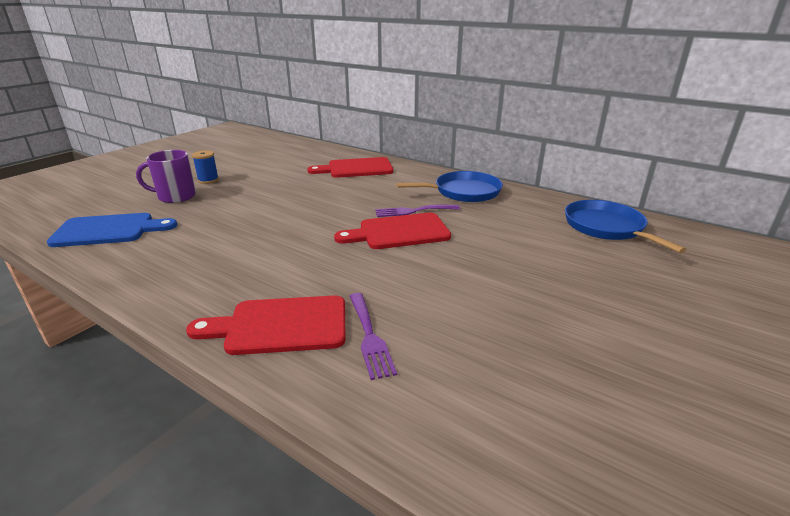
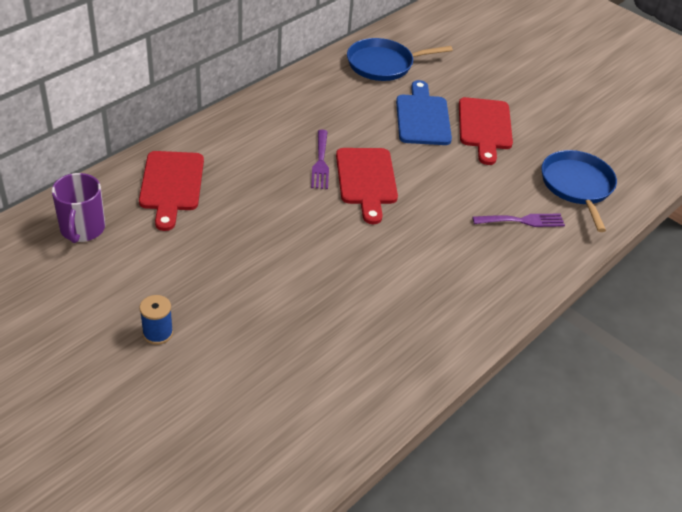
camera: 85 degrees left, 15 degrees up
(109, 230) = (308, 413): blue cutting board -> blue cutting board (422, 117)
(176, 196) = (212, 362): purple mug -> purple mug (82, 229)
(280, 325) = (507, 265): red cutting board -> red cutting board (484, 127)
(463, 192) = (281, 118): blue pan -> blue pan (577, 186)

